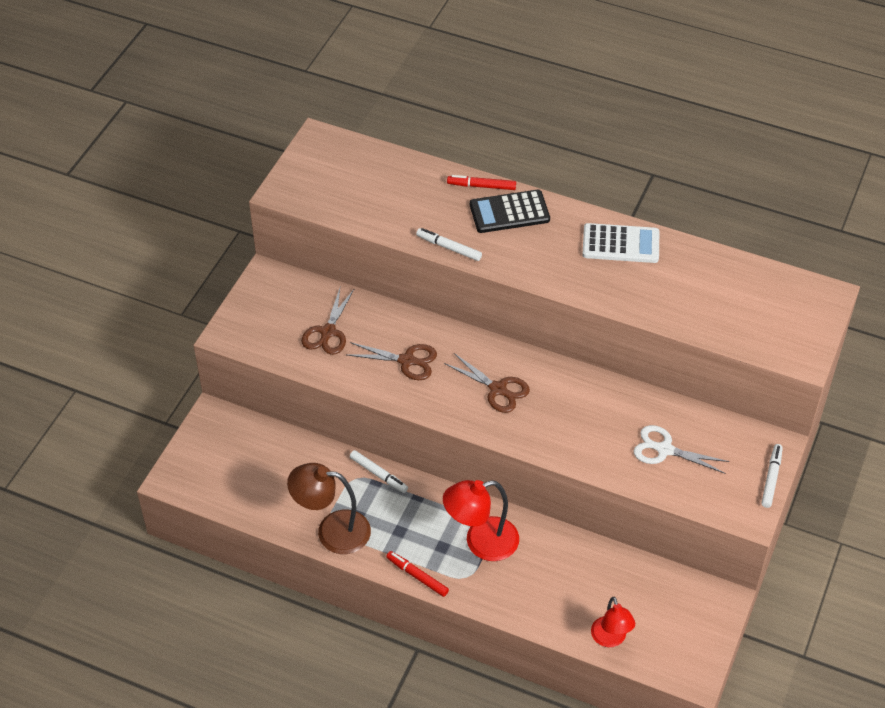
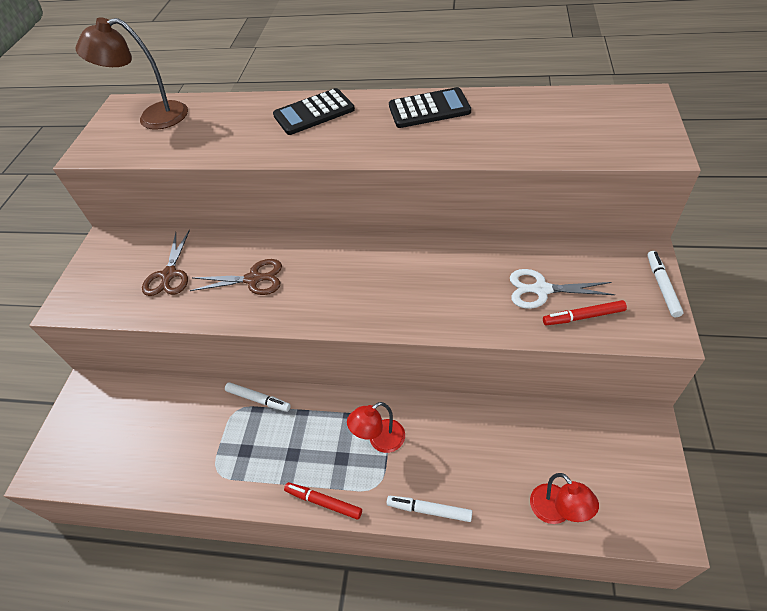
camera: 10 degrees left, 0 degrees up
(332, 531) = (221, 476): brown lamp -> brown lamp (153, 117)
(449, 248) = (262, 154): white marker -> white marker (429, 510)
(481, 186) = (281, 101): red marker -> red marker (583, 317)
(481, 542) = (380, 440): red lamp -> red lamp, size x0.64
(498, 389) = (352, 280): brown scissors -> none
(620, 244) = (429, 109): white calculator -> black calculator

